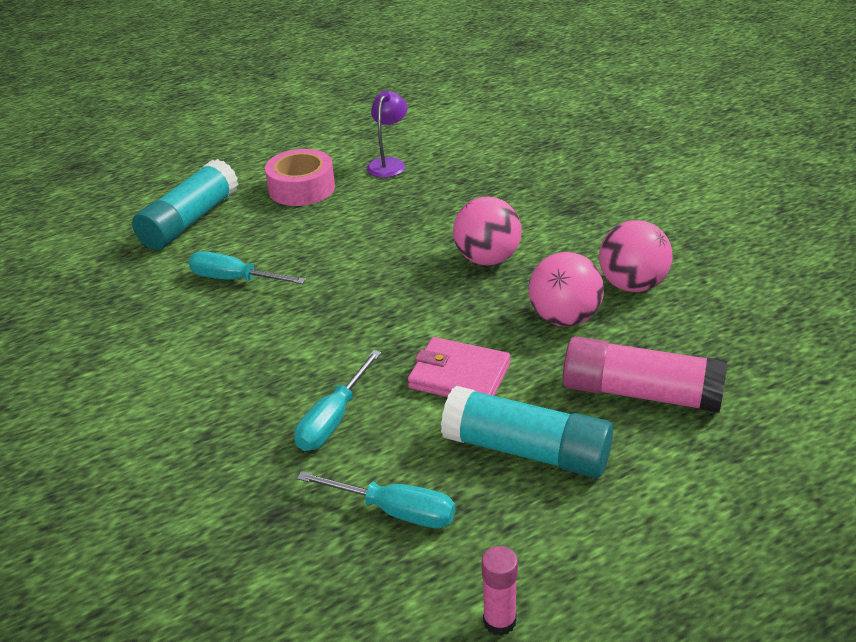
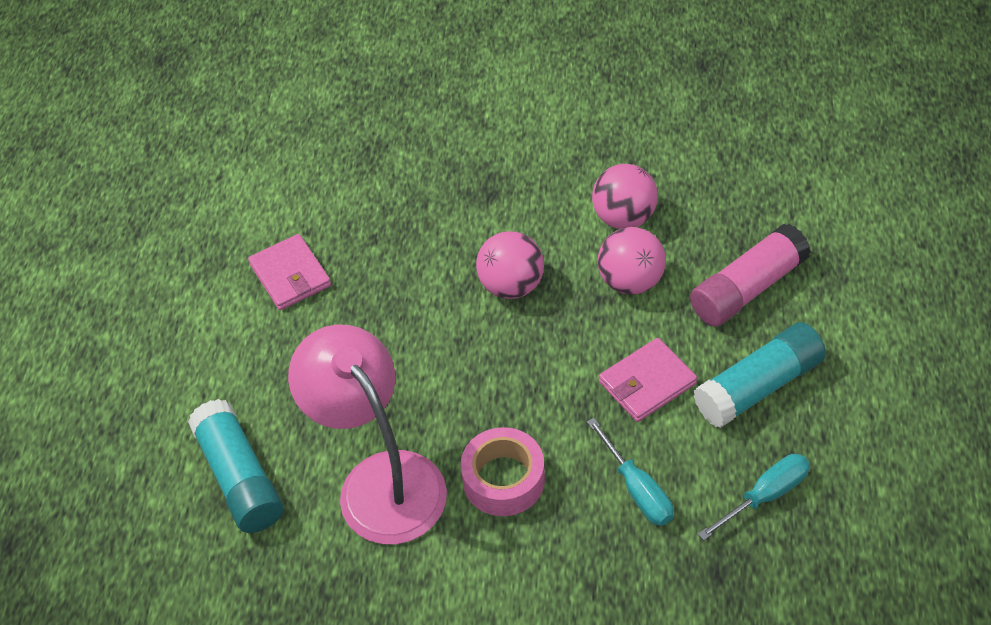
camera: 55 degrees left, 15 degrees up
(234, 279) = (380, 480): turquoise screwdriver -> pink lamp
(301, 188) = (268, 362): pink tape -> pink tape (503, 479)
(389, 164) = (290, 275): purple lamp -> pink wallet
(499, 621) = (900, 485): pink glue stick -> none

